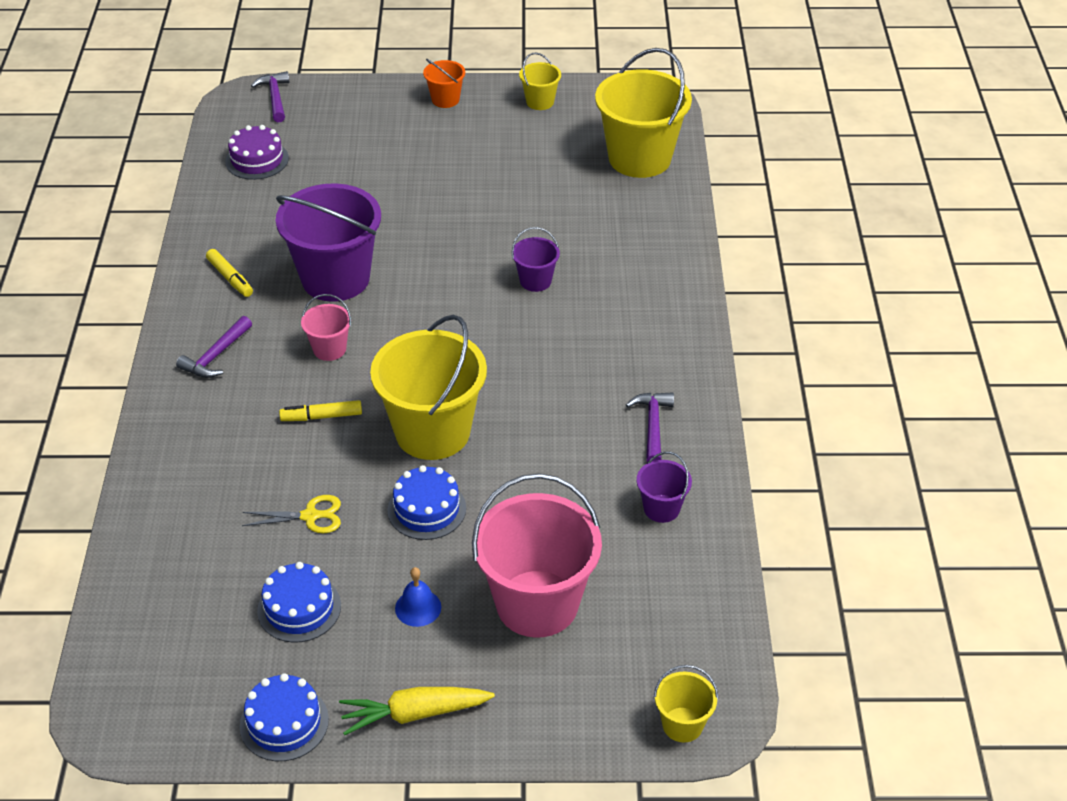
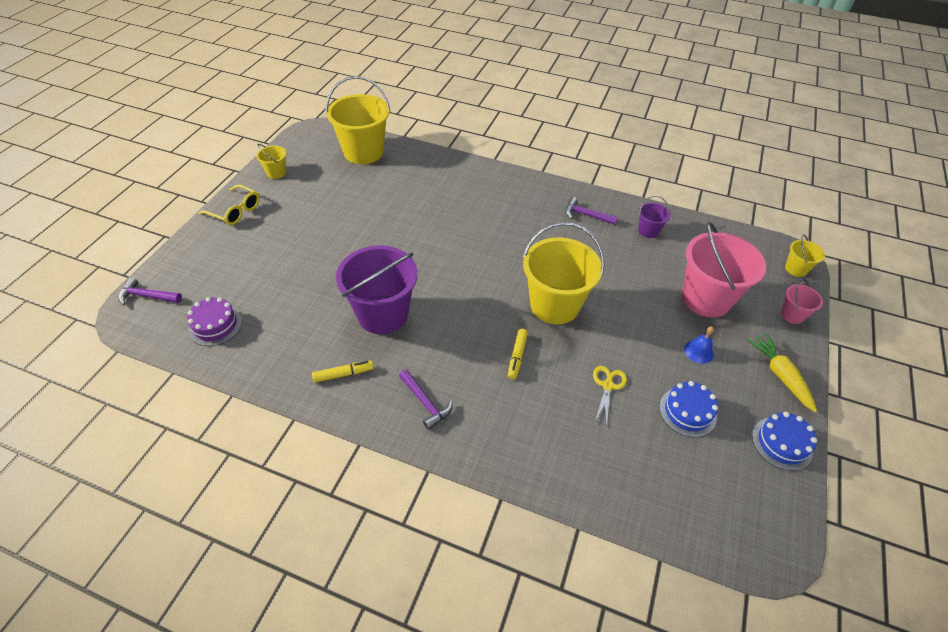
camera: 70 degrees left, 5 degrees up
(329, 349) = (453, 335): pink bucket -> pink bucket (792, 315)
(414, 714) = (780, 375): yellow carrot -> yellow carrot turned 150 degrees clockwise
(426, 509) = (619, 326): blue cake -> none
(445, 99) = (235, 211): orange bucket -> yellow glasses
(535, 281) = (444, 223): purple bucket -> none

